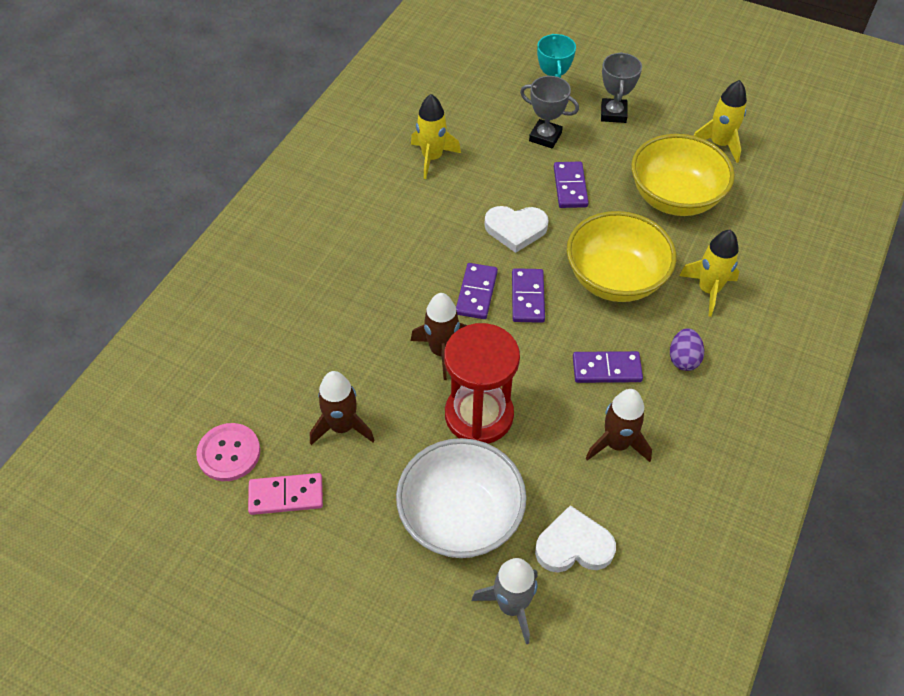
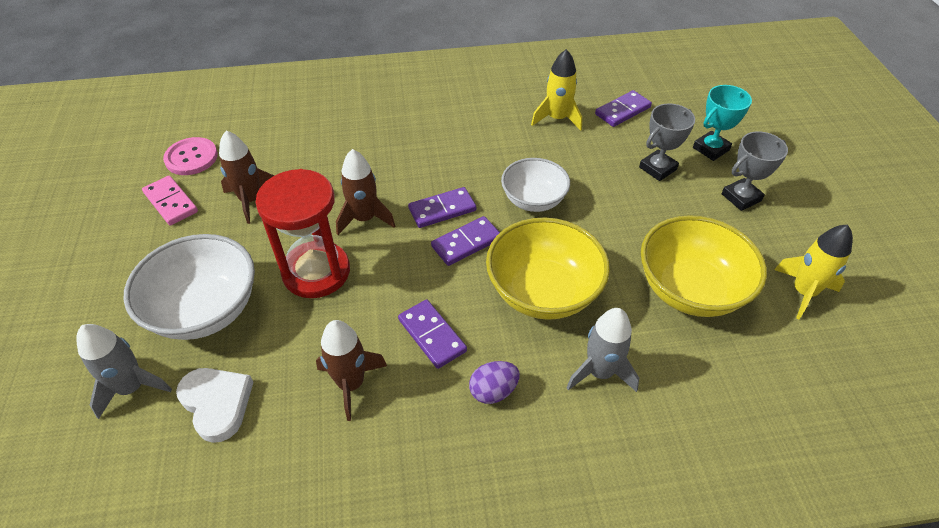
camera: 55 degrees right, 5 degrees down
(515, 229) = (533, 200): white heart -> white bowl
(545, 137) = (657, 168): grey trophy -> grey trophy turned 60 degrees clockwise
(570, 187) = (619, 211): purple domino -> purple domino (623, 111)
(708, 290) = (600, 372): yellow rocket -> grey rocket

